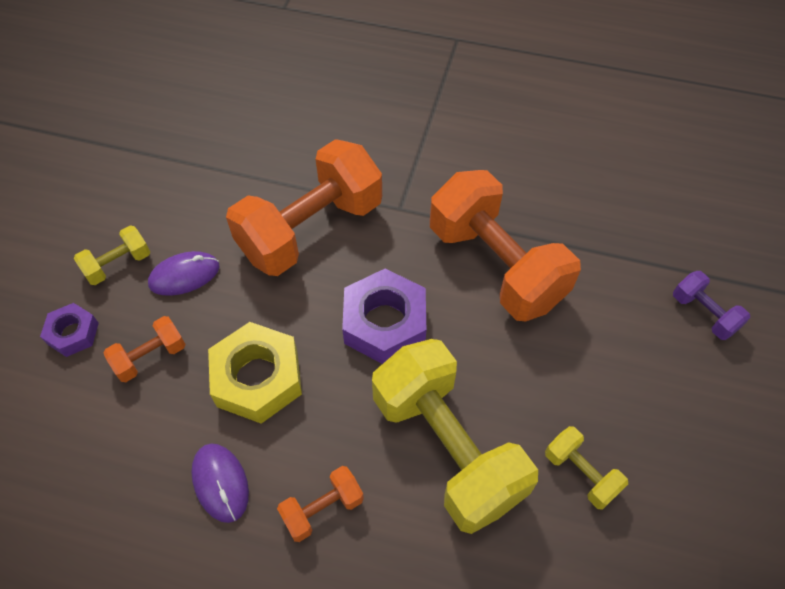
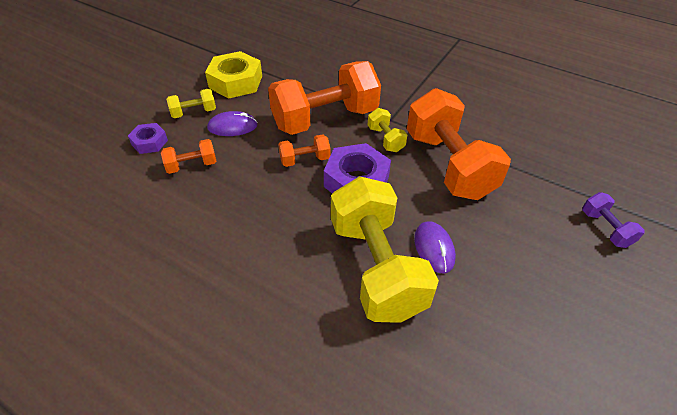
camera: 15 degrees right, 10 degrees down
(220, 483) = (206, 248): purple mouse -> purple mouse (434, 248)
(257, 378) = (256, 193): yellow nut -> yellow nut (235, 82)
(322, 509) = (270, 282): orange dumbbell -> orange dumbbell (305, 160)
(580, 473) = (476, 310): yellow dumbbell -> yellow dumbbell (385, 139)

